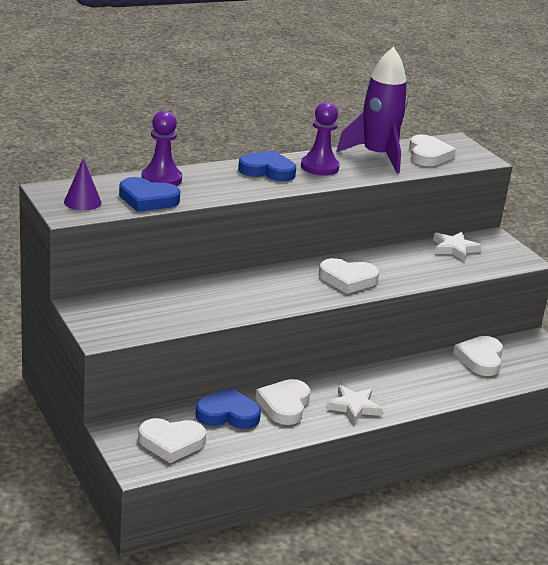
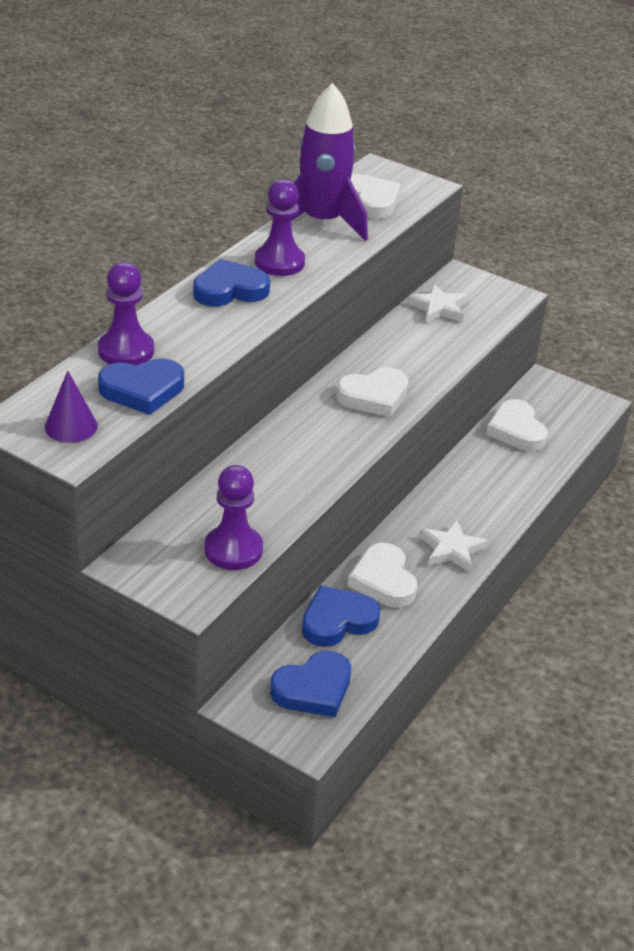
camera: 30 degrees left, 10 degrees up
(156, 322) = (233, 550): none -> purple pawn
(171, 443) = (313, 689): white heart -> blue heart

